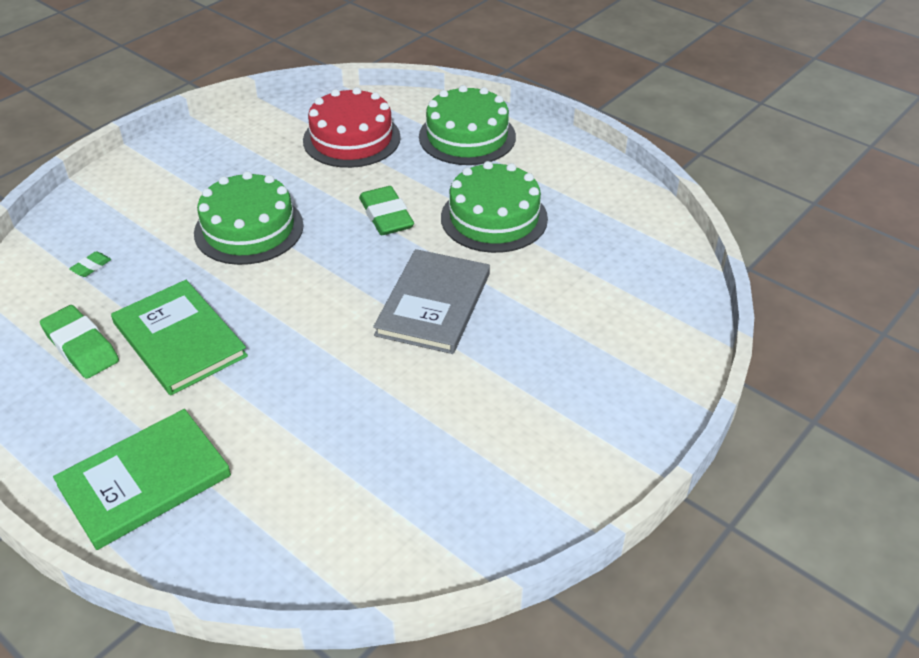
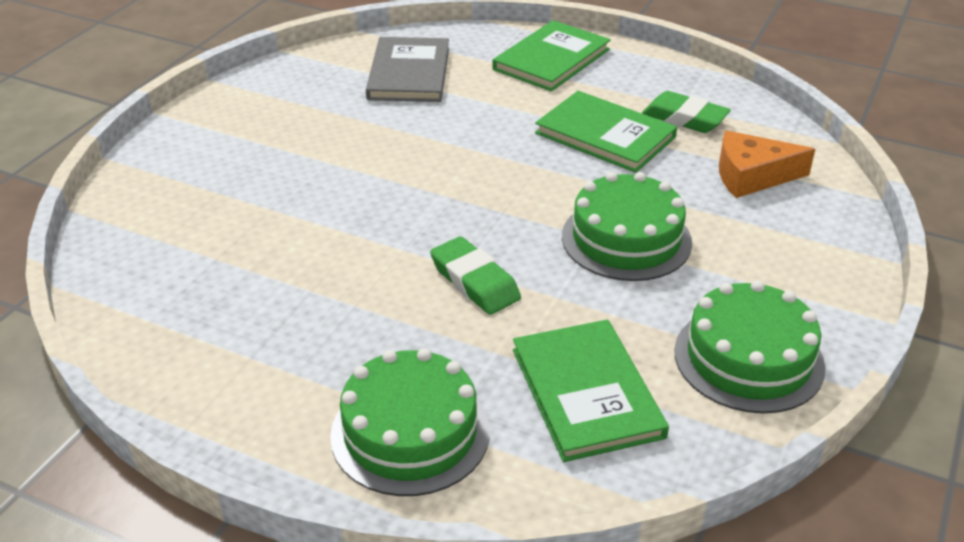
camera: 165 degrees right, 5 degrees down
(91, 267) = (752, 176): green eraser -> orange cheese
(351, 139) = (586, 392): red cake -> green book
(433, 304) = (381, 198): grey book -> grey book (409, 73)
(494, 218) = (338, 303): green cake -> green cake (748, 358)

